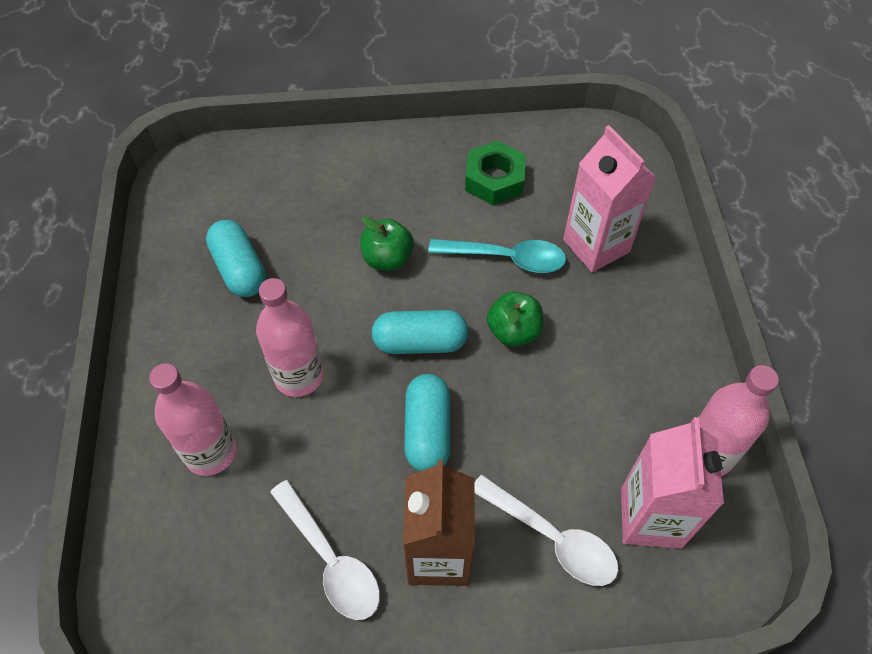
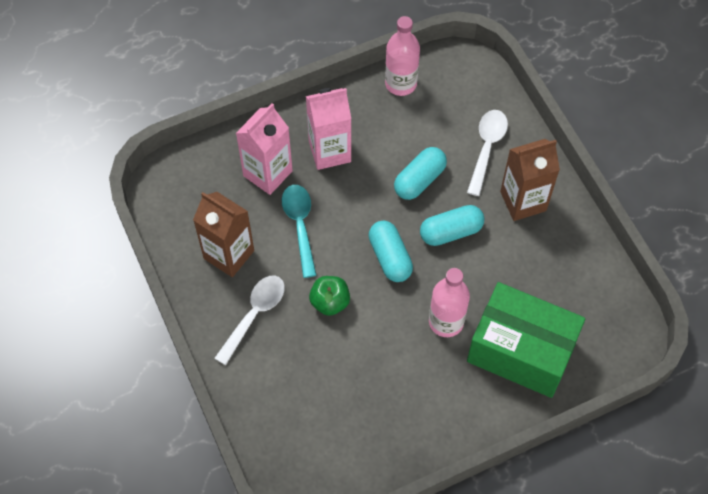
camera: 110 degrees left, 5 degrees up
(210, 452) = (521, 351): pink bottle -> green box
(239, 269) = (378, 399): turquoise capsule -> turquoise capsule (419, 180)
(331, 560) = (552, 255): white spoon -> white spoon (254, 315)
(494, 179) = (229, 254): green nut -> brown carton
(513, 331) = (358, 204): green apple -> none
(651, 517) = (452, 104): pink carton -> pink carton (329, 151)

